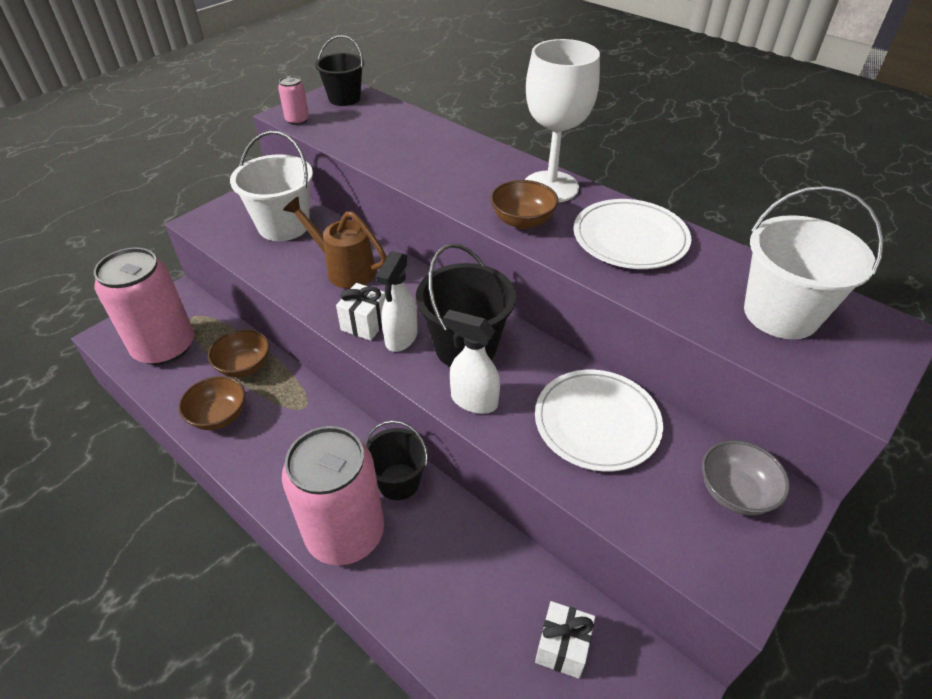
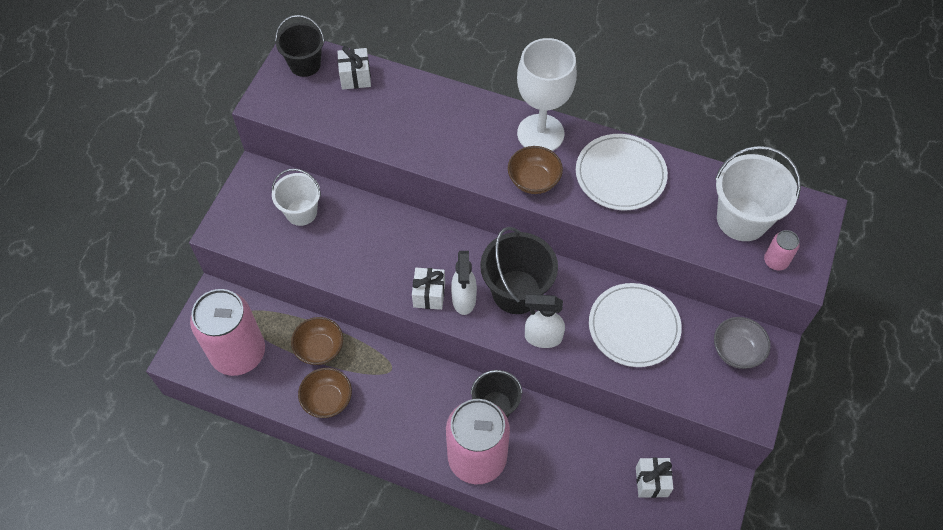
camera: 20 degrees left, 15 degrees up
(284, 226) = (301, 212): white bucket -> white bucket, size x0.66
(297, 120) = (279, 109): pink can -> pink can (775, 261)
(344, 269) = (383, 245): brown watering can -> none
(384, 114) = (355, 77): none -> white gift

